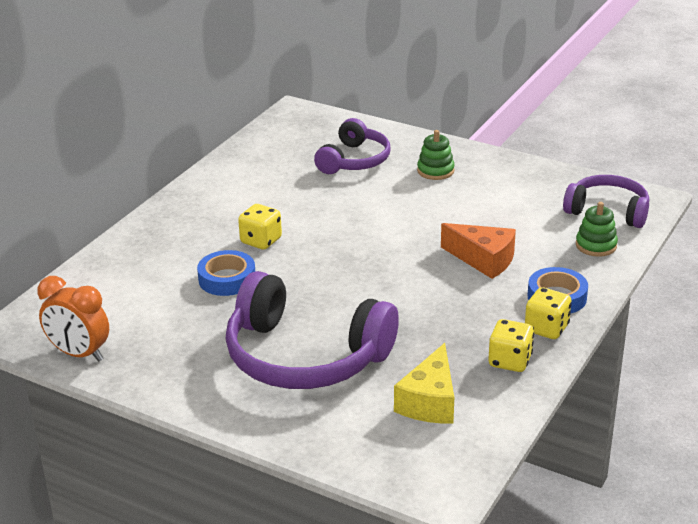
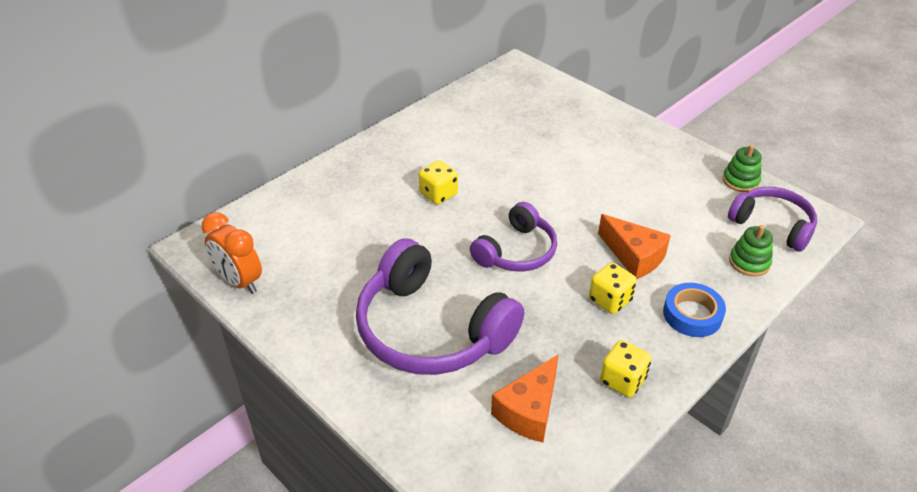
camera: 15 degrees right, 10 degrees up
(227, 279) = (394, 229): blue tape -> none
(354, 160) = (550, 125): purple headphones -> purple headphones (516, 251)
(429, 401) = (529, 410): yellow cheese -> orange cheese
(435, 171) = (620, 149): green stacking toy -> green stacking toy (740, 181)
(546, 328) = (670, 350): yellow dice -> yellow dice (610, 300)

